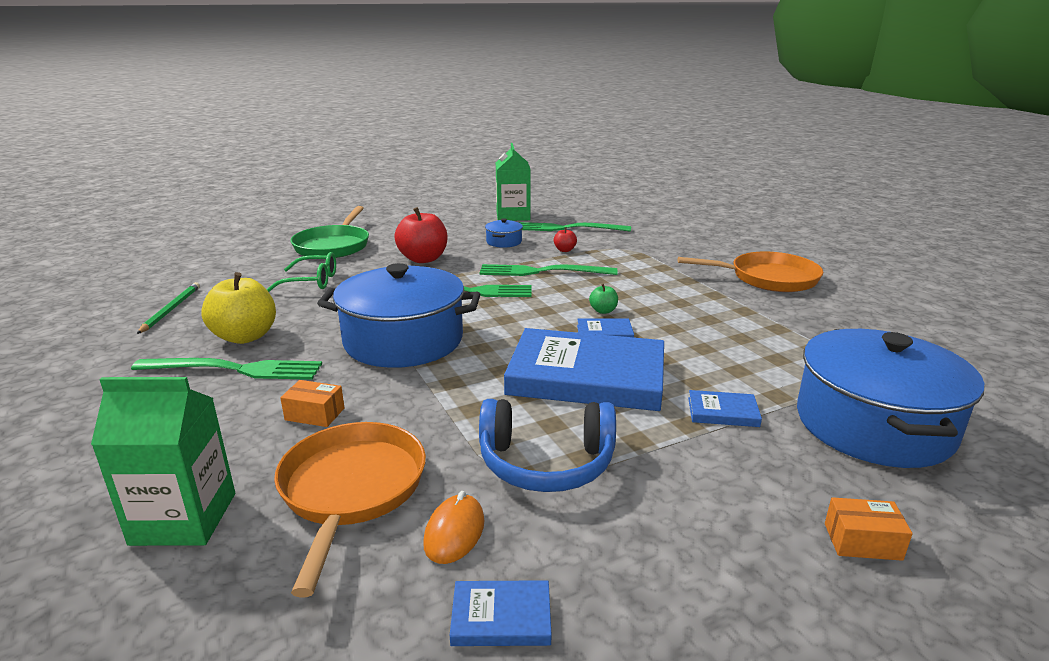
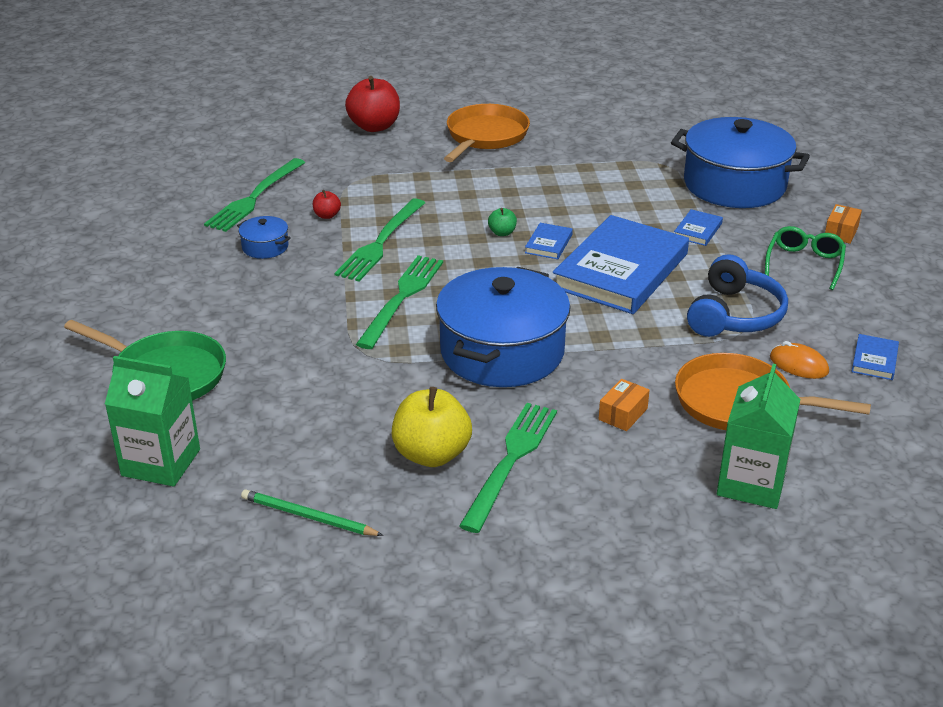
camera: 70 degrees left, 10 degrees up
(312, 281) = (292, 400): green glasses -> green glasses (804, 263)
(423, 259) = (278, 311): red apple -> red apple (374, 126)
(513, 216) = (169, 222): green carton -> green carton (161, 462)

